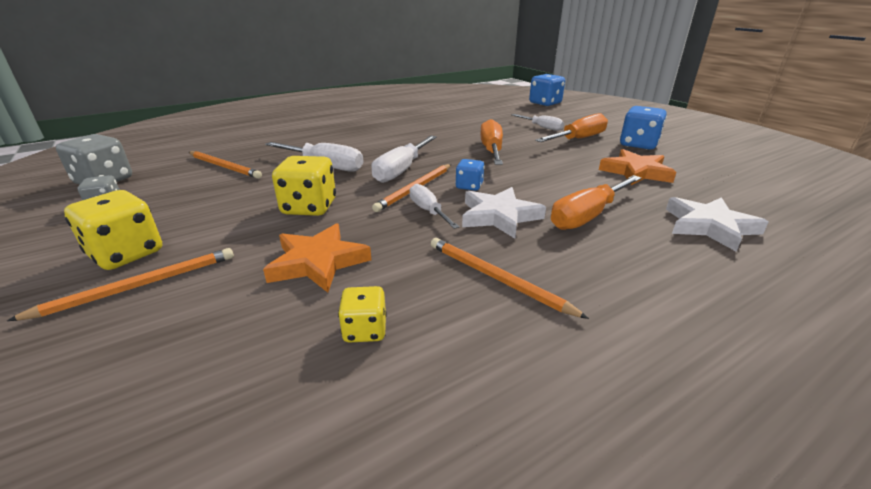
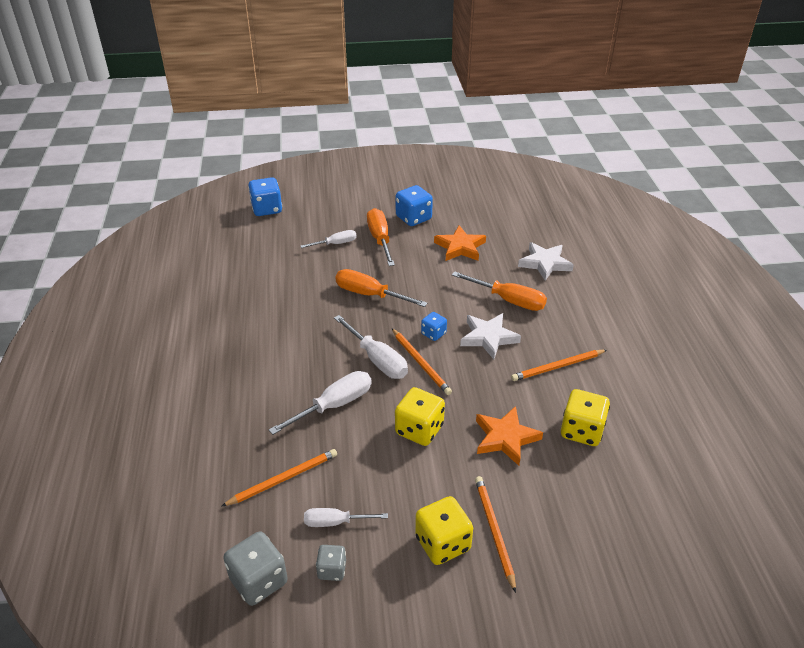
camera: 65 degrees left, 10 degrees up
(365, 330) = (581, 431): yellow dice -> yellow dice, size x1.74
(428, 211) = (462, 367): white screwdriver -> white screwdriver (335, 522)
(588, 215) = (508, 300): orange screwdriver -> orange screwdriver turned 45 degrees counterclockwise

